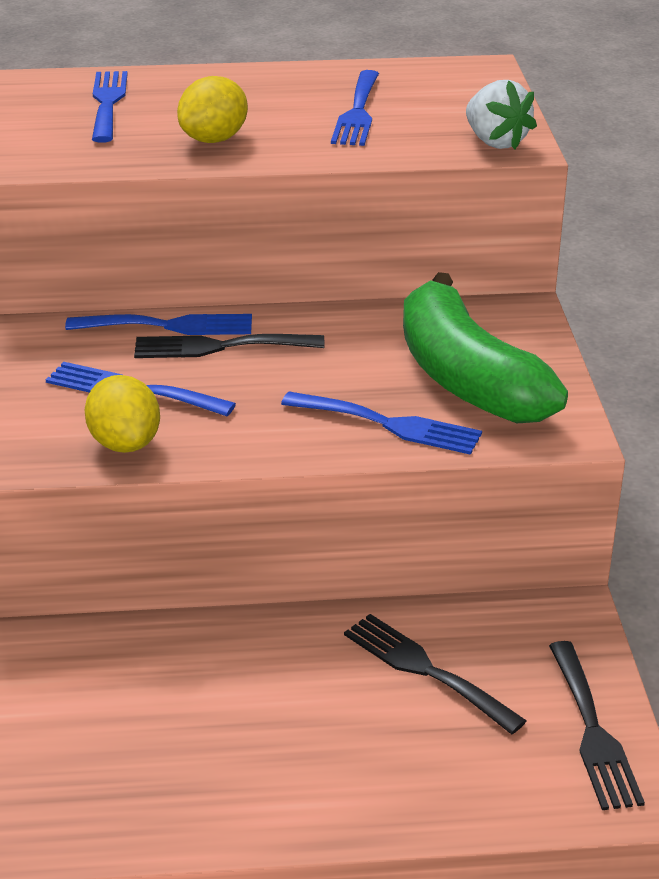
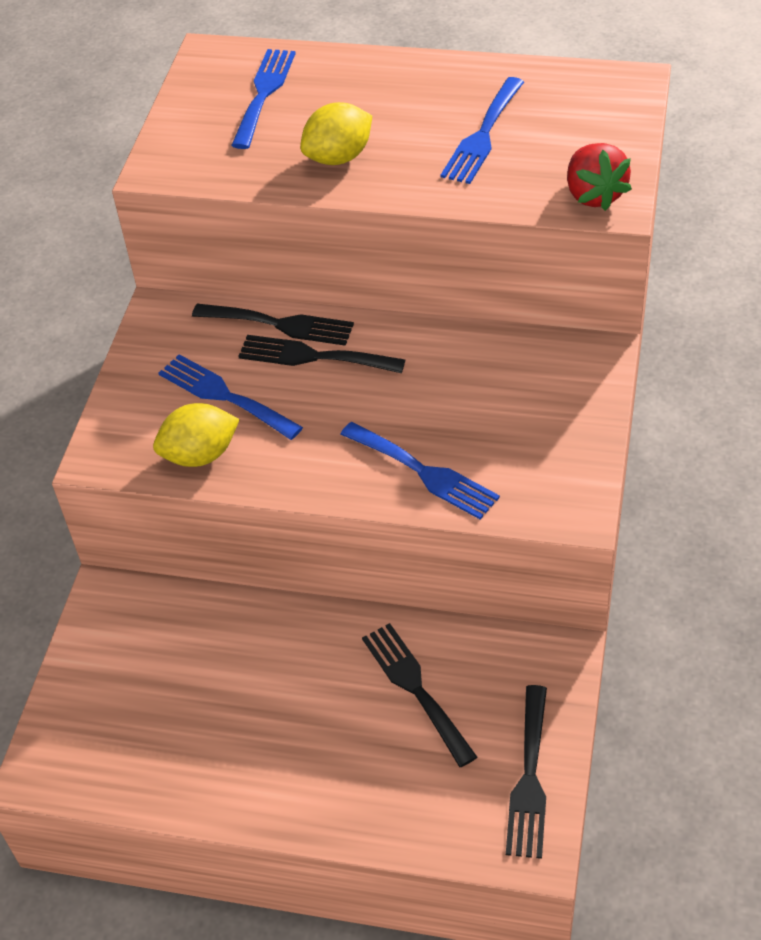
camera: 20 degrees right, 15 degrees up
(125, 443) = (200, 455): yellow lemon -> yellow lemon turned 75 degrees clockwise
(170, 326) = (280, 324): blue fork -> black fork
(467, 378) = (513, 430): green banana -> none
(495, 142) = (594, 195): white strawberry -> red strawberry

